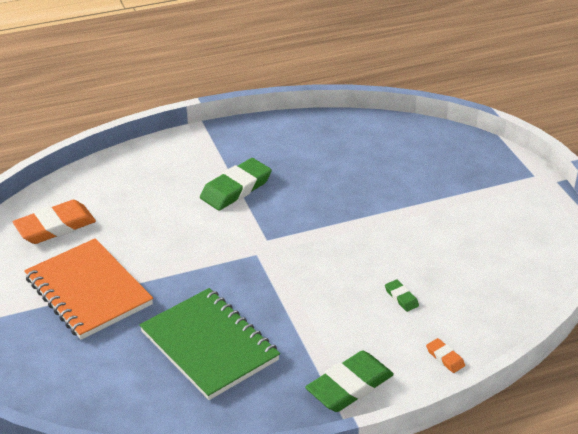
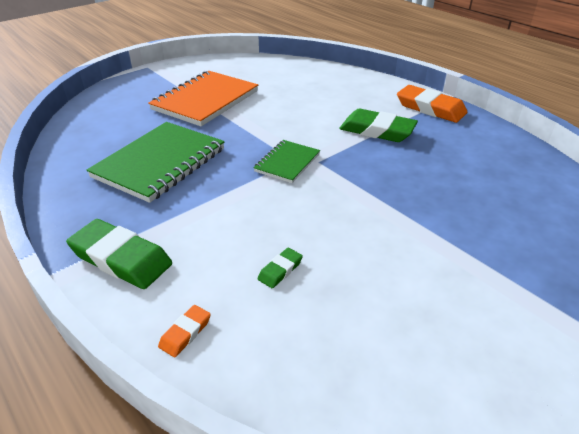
camera: 70 degrees right, 0 degrees up
(55, 226) = (269, 74): orange eraser -> orange eraser (430, 108)
(258, 259) = (287, 163): none -> green notebook

